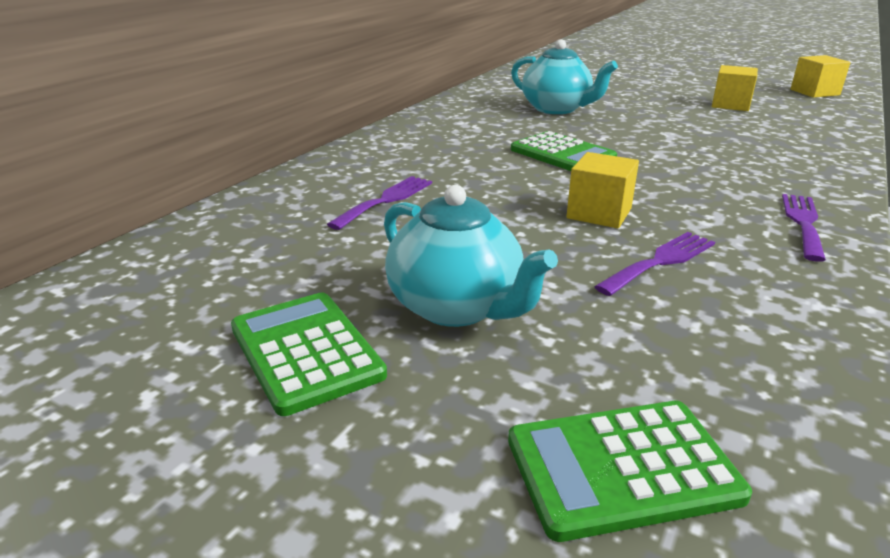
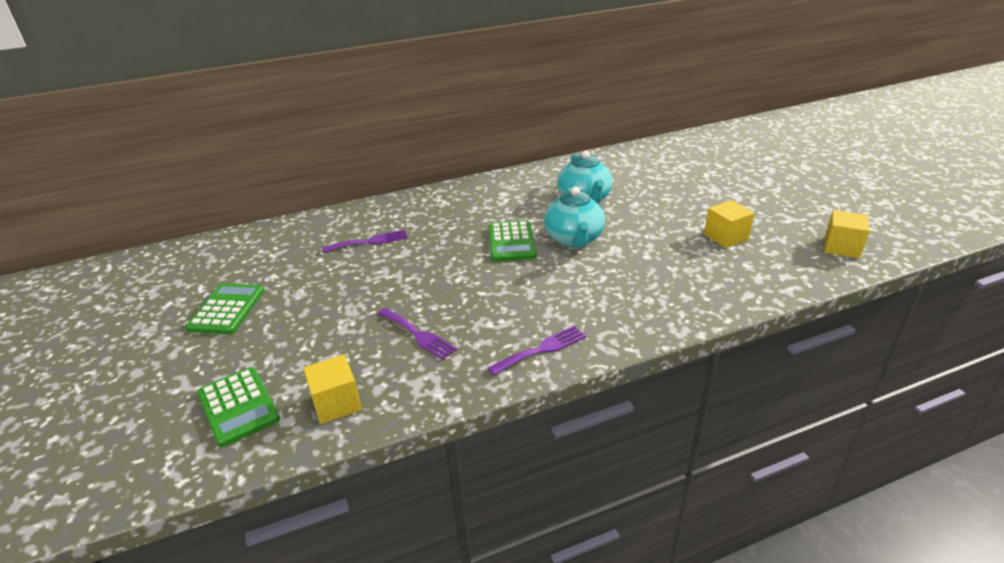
camera: 40 degrees right, 5 degrees up
(457, 307) = (299, 316): turquoise teapot -> turquoise teapot (574, 239)
(599, 213) = (448, 293): yellow cube -> yellow cube (336, 403)
(622, 468) = (238, 406): green calculator -> green calculator turned 150 degrees counterclockwise
(660, 261) = (418, 335): purple fork -> purple fork turned 45 degrees clockwise

